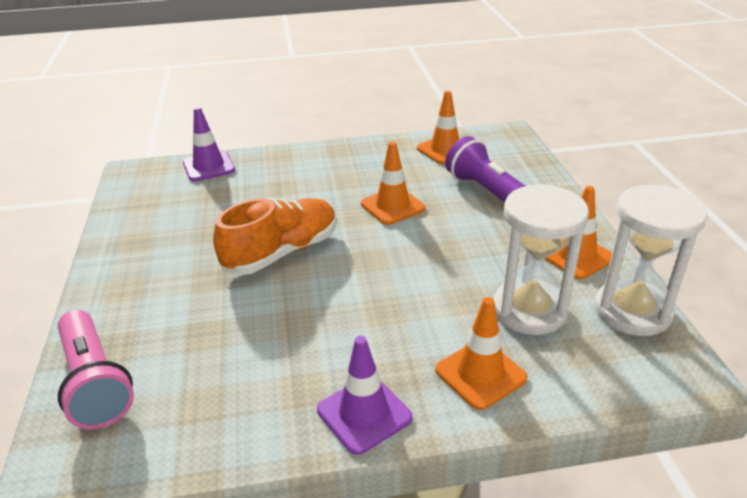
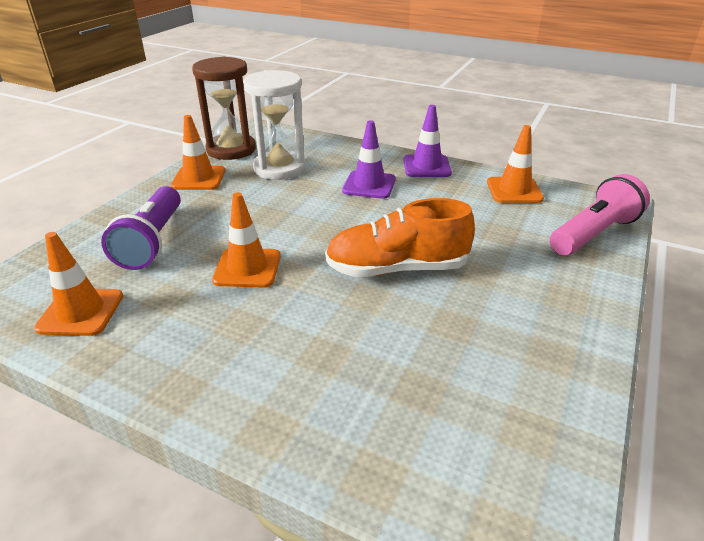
camera: 145 degrees left, 0 degrees up
(95, 382) = (593, 234): pink flashlight -> pink flashlight turned 45 degrees clockwise
(209, 167) = (393, 468): purple traffic cone -> purple traffic cone (369, 185)
(480, 374) = (349, 158): orange traffic cone -> orange traffic cone (514, 190)
(632, 311) = (231, 150): white hourglass -> brown hourglass

